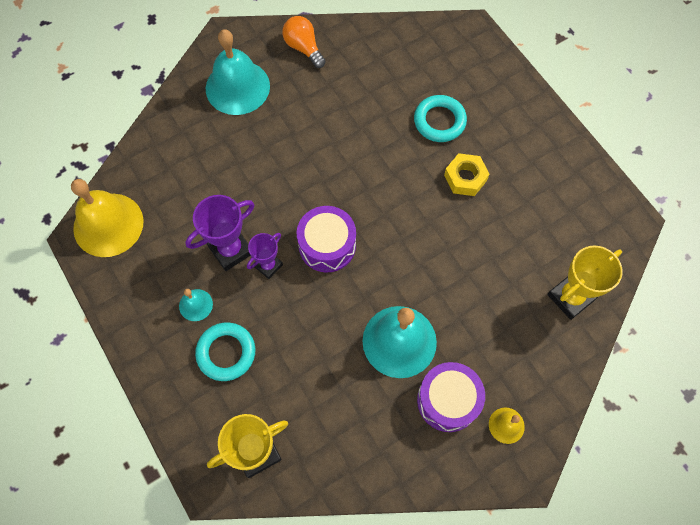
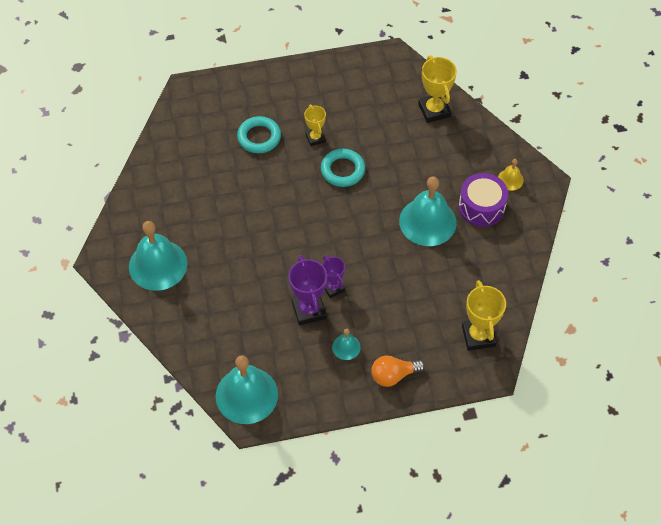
camera: 70 degrees left, 10 degrees down
(108, 224) = (246, 395): yellow bell -> turquoise bell
(226, 353) = (394, 336): turquoise ring -> turquoise ring (342, 170)
(303, 48) = (143, 206): orange light bulb -> orange light bulb (393, 375)
(327, 245) = (333, 243): purple drum -> none
(465, 178) = (315, 138): yellow nut -> yellow trophy

